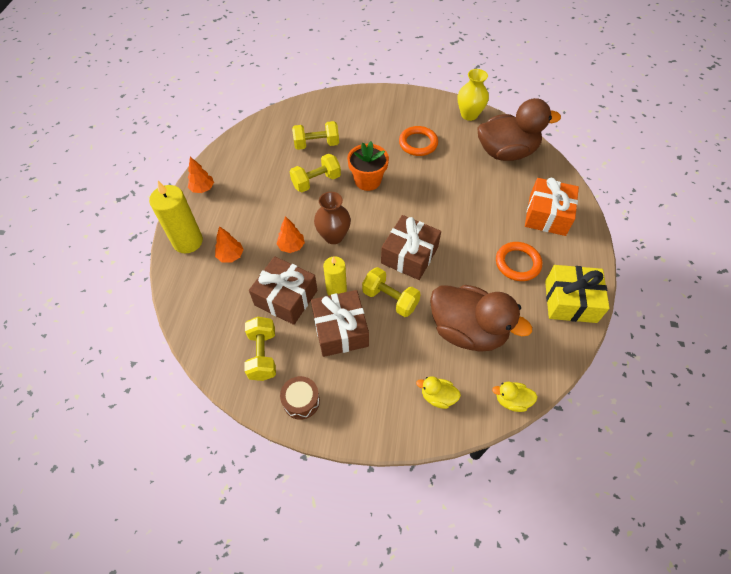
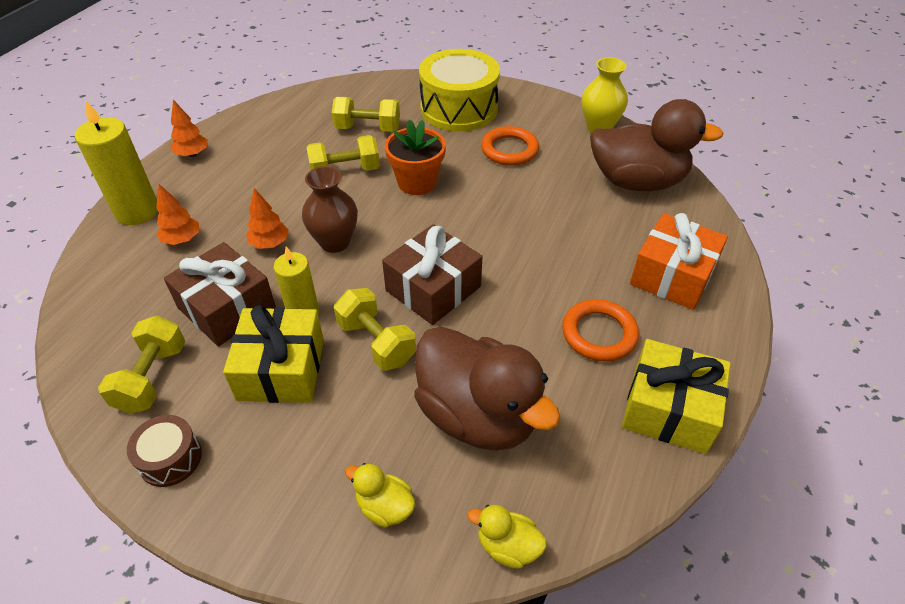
camera: 15 degrees right, 10 degrees down
(340, 330) = (281, 369): brown gift -> yellow gift
(372, 116) = (459, 109): none -> yellow drum

